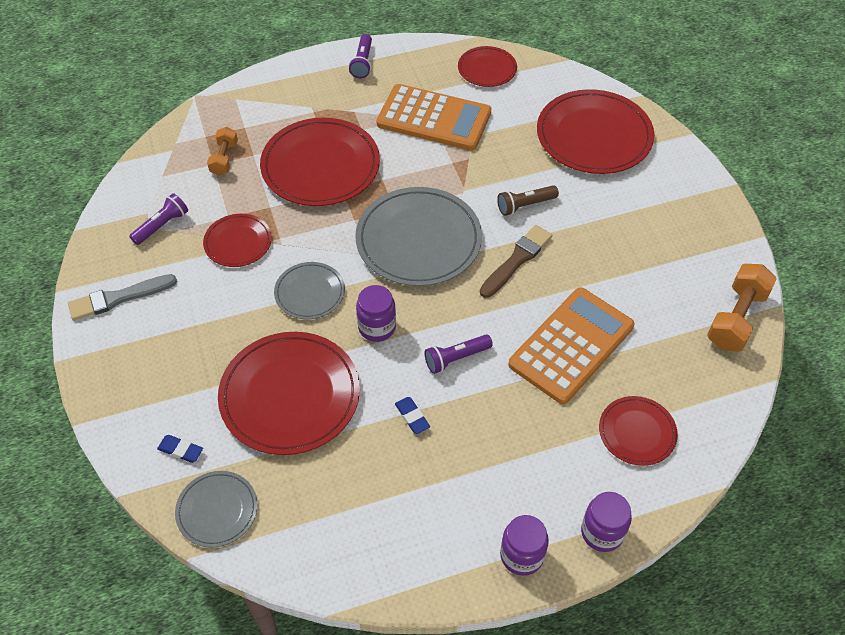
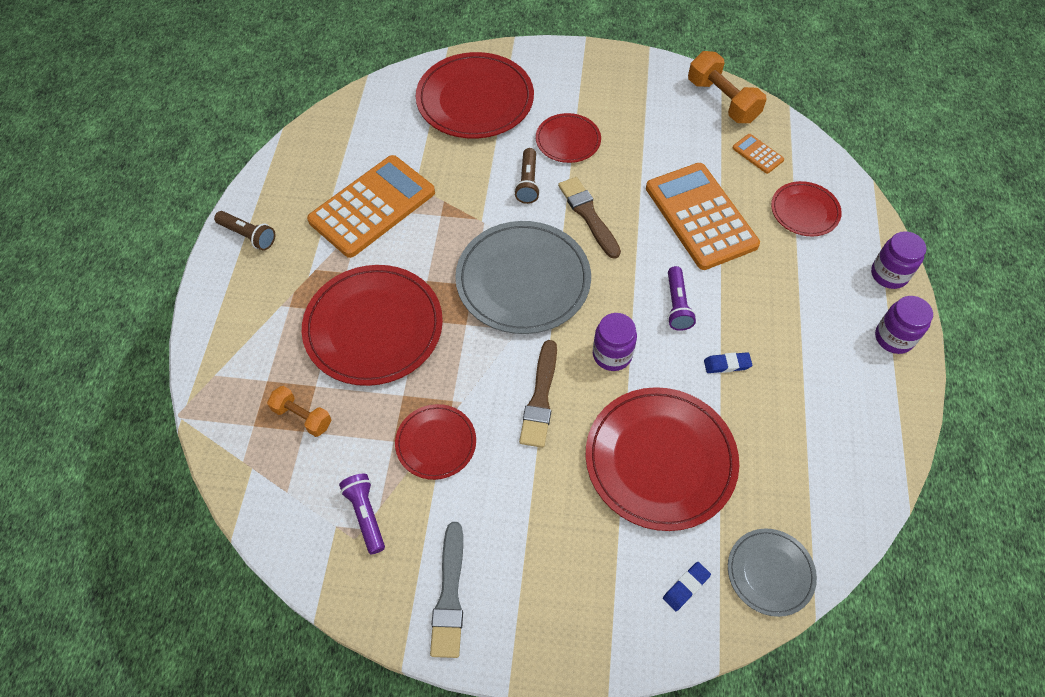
camera: 65 degrees left, 5 degrees up
(310, 292) = (540, 397): grey plate -> brown brush
(362, 63) = (248, 235): purple flashlight -> brown flashlight
(487, 69) = (335, 139): red plate -> red plate (568, 140)
(685, 370) = (757, 154): none -> orange calculator

